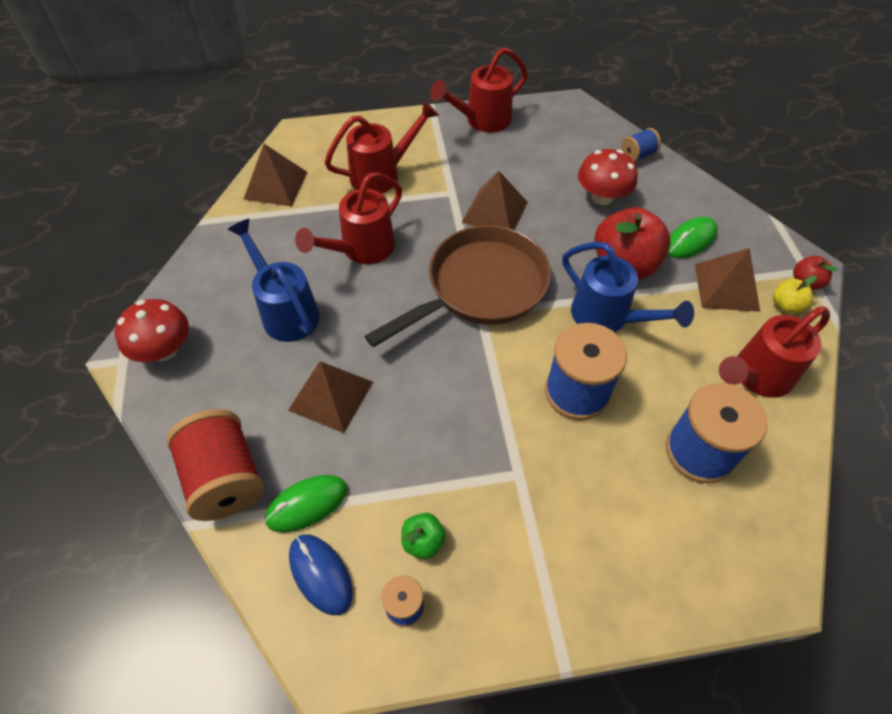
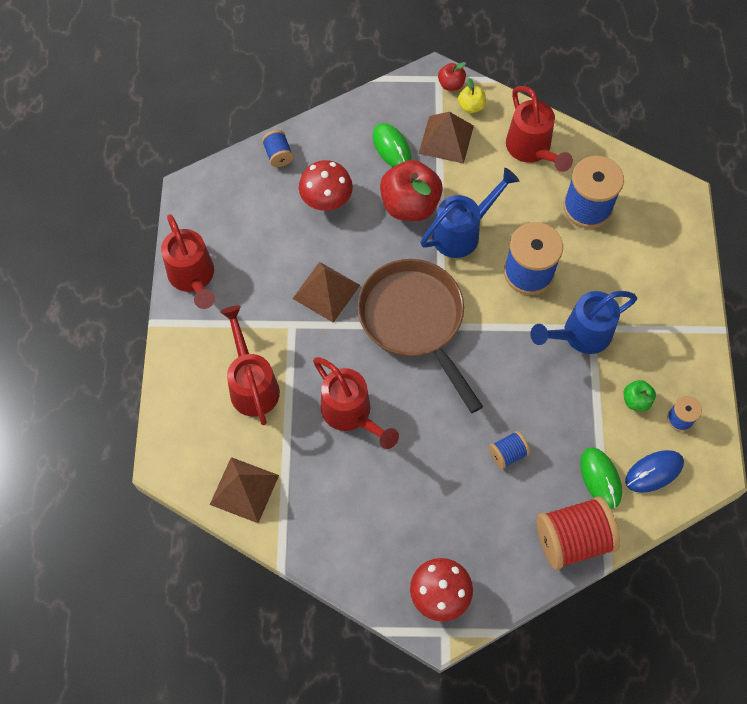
camera: 80 degrees left, 10 degrees up
(286, 311) = (413, 486): blue watering can -> blue watering can (580, 335)
(331, 396) = (507, 454): brown pyramid -> blue spool

